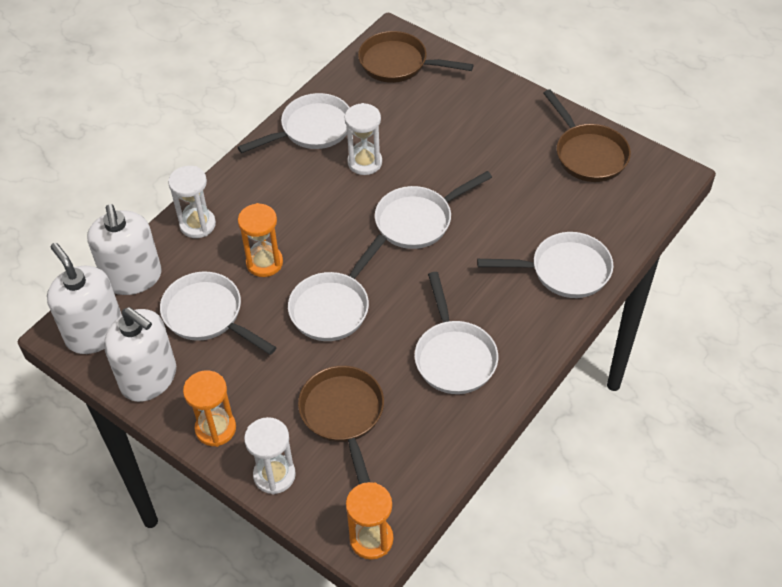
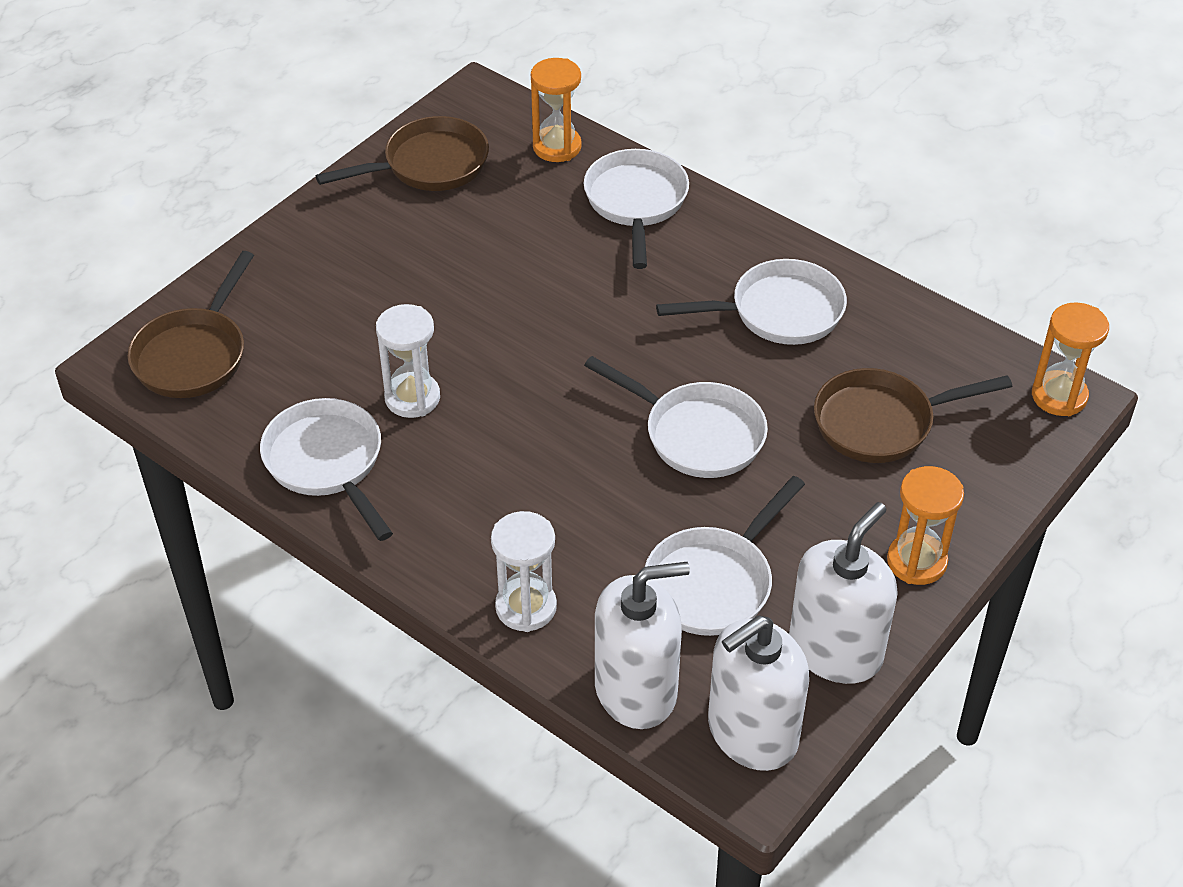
camera: 90 degrees left, 5 degrees down
(264, 263) = (611, 516): orange hourglass -> orange hourglass (557, 147)
(274, 475) = (982, 493): white hourglass -> none
(418, 220) = (537, 340): white pan -> none

